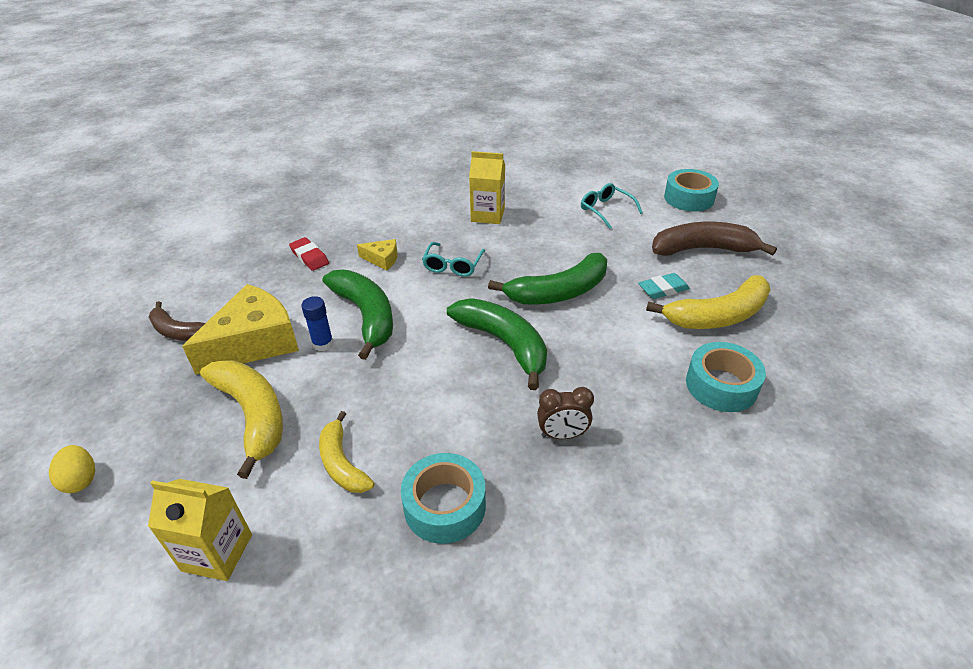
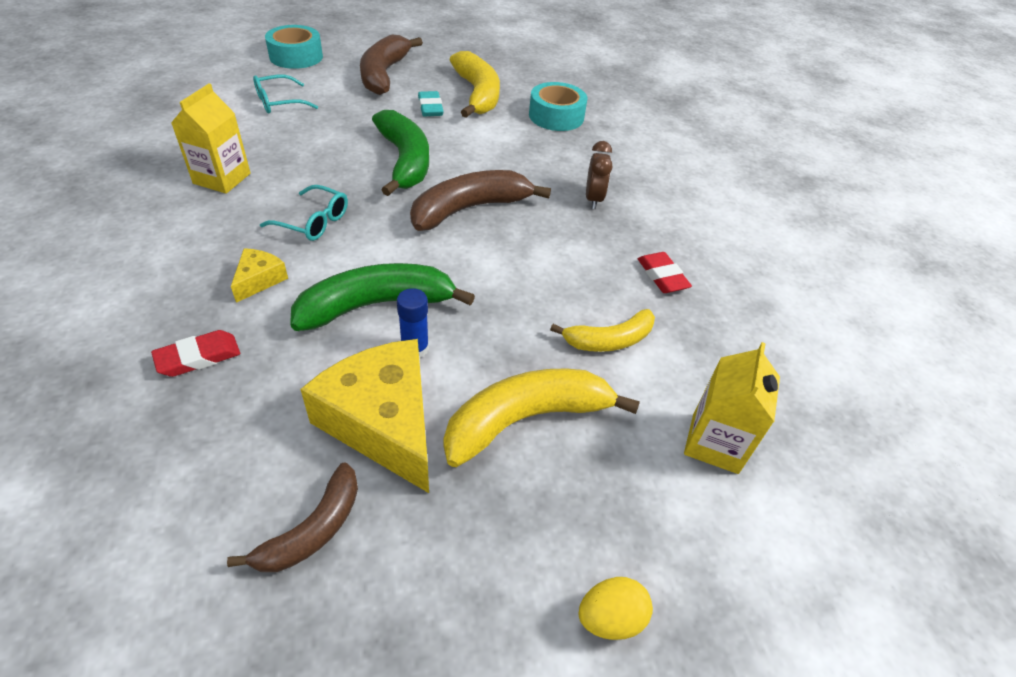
camera: 85 degrees left, 5 degrees up
(445, 506) = (662, 276): turquoise tape -> red eraser
(504, 344) = (469, 209): green banana -> brown banana

